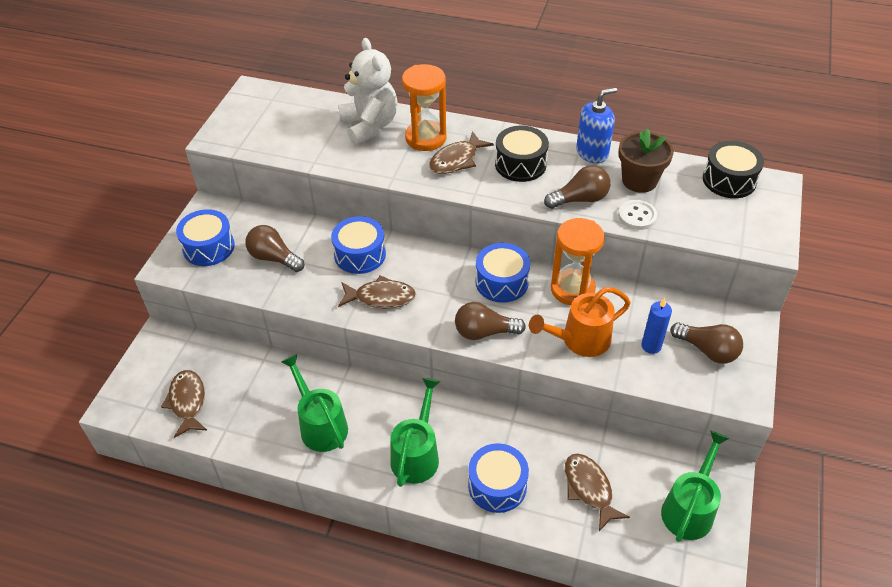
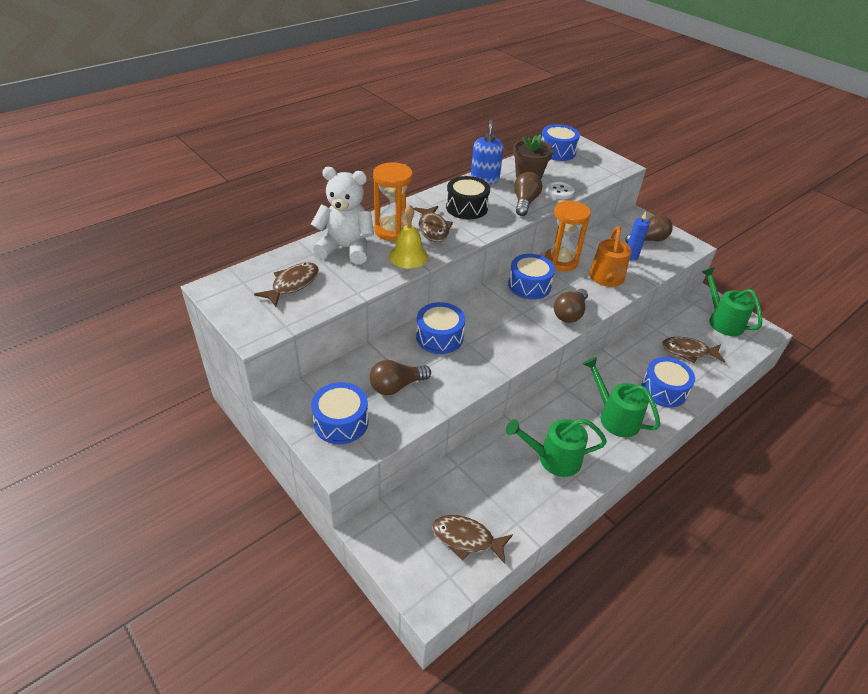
camera: 60 degrees left, 5 degrees down
(381, 297) = (495, 346): brown fish -> brown fish (292, 284)
(395, 165) = (408, 256): none -> yellow bell
(729, 180) = (557, 151): black drum -> blue drum

